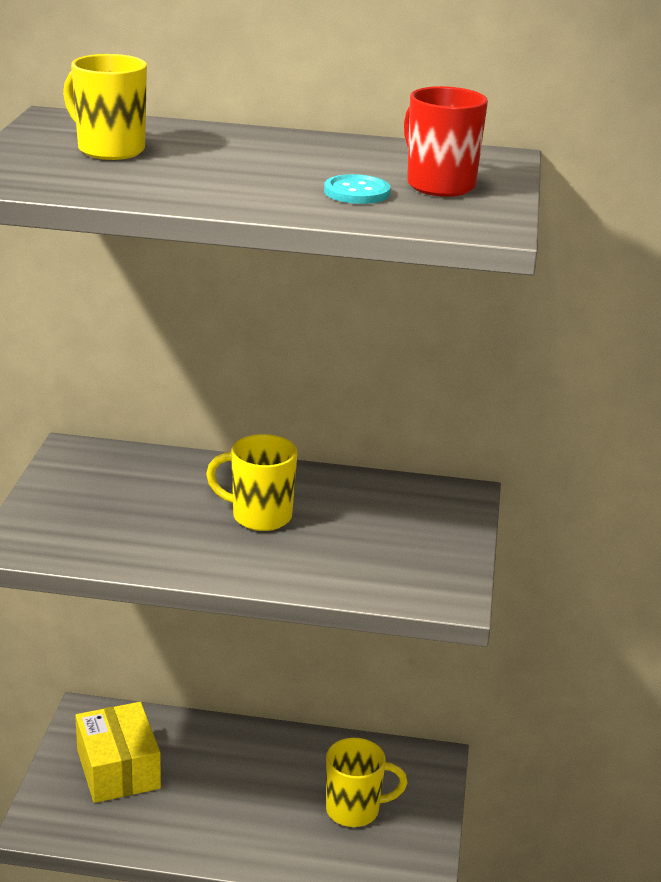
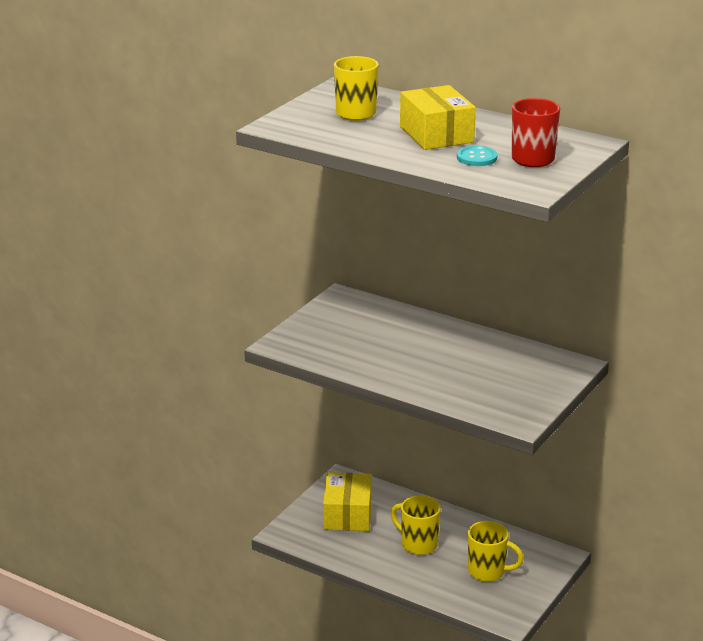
camera: 25 degrees right, 0 degrees up
(259, 516) = (433, 354): yellow mug -> yellow mug (418, 544)
(264, 167) = (436, 134): none -> yellow box

